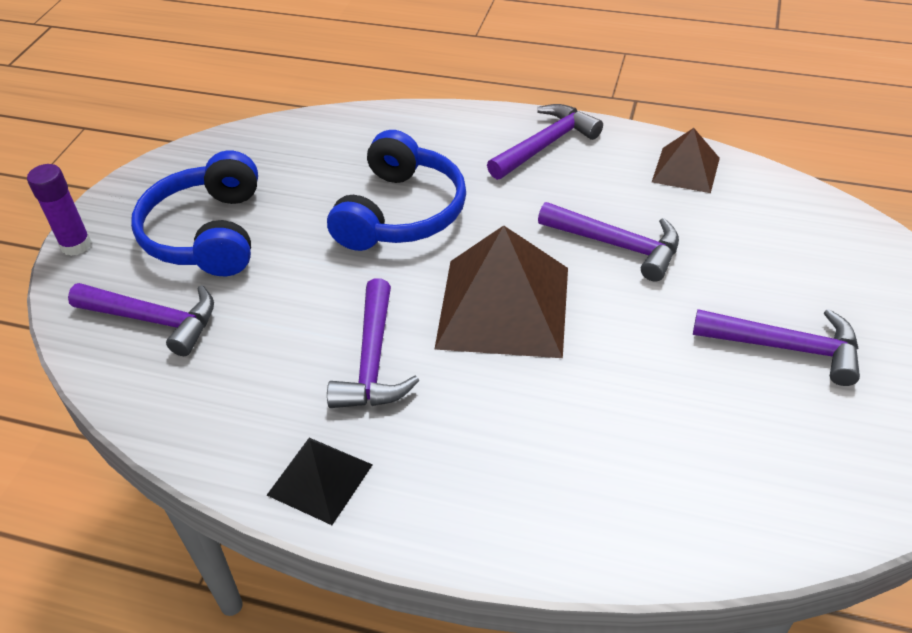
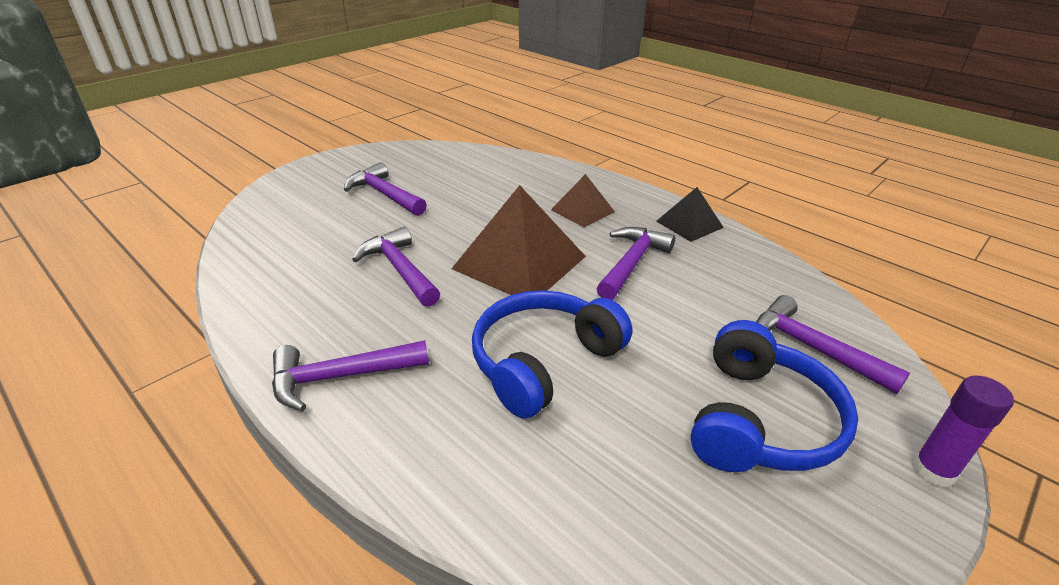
camera: 155 degrees left, 10 degrees down
(686, 170) = (269, 301): brown pyramid -> brown pyramid (582, 210)

